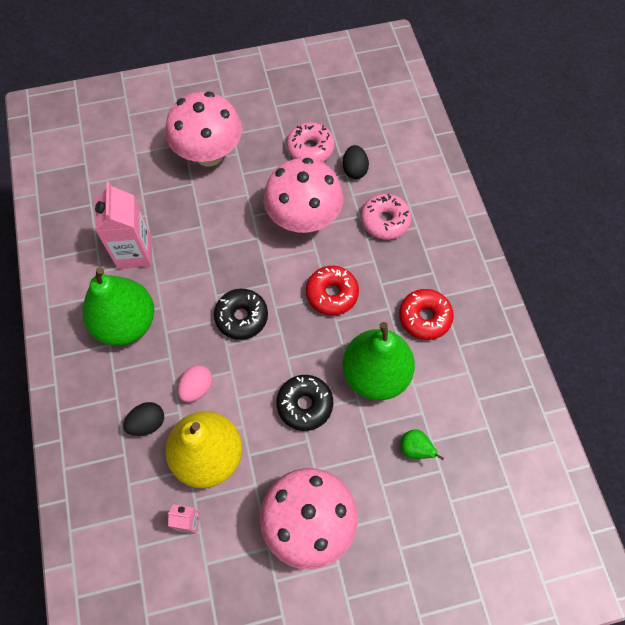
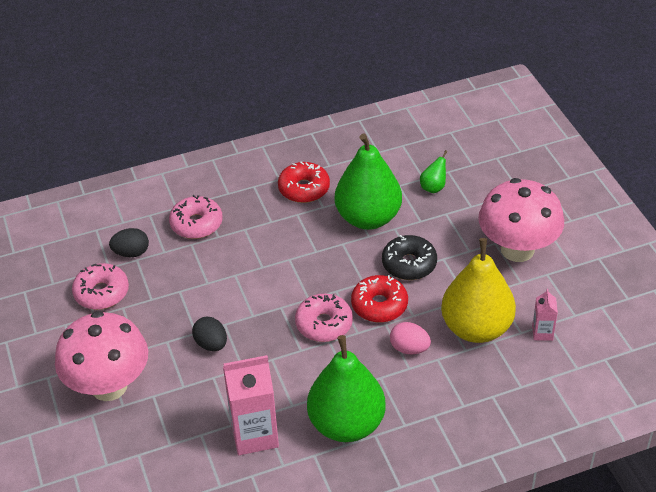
camera: 95 degrees left, 20 degrees down
(147, 423) = (456, 383): black egg -> black egg (211, 344)
(241, 317) = (324, 324): black donut -> pink donut
(303, 219) = (198, 288): pink mushroom -> none
(332, 294) = (287, 256): red donut -> red donut (379, 305)

